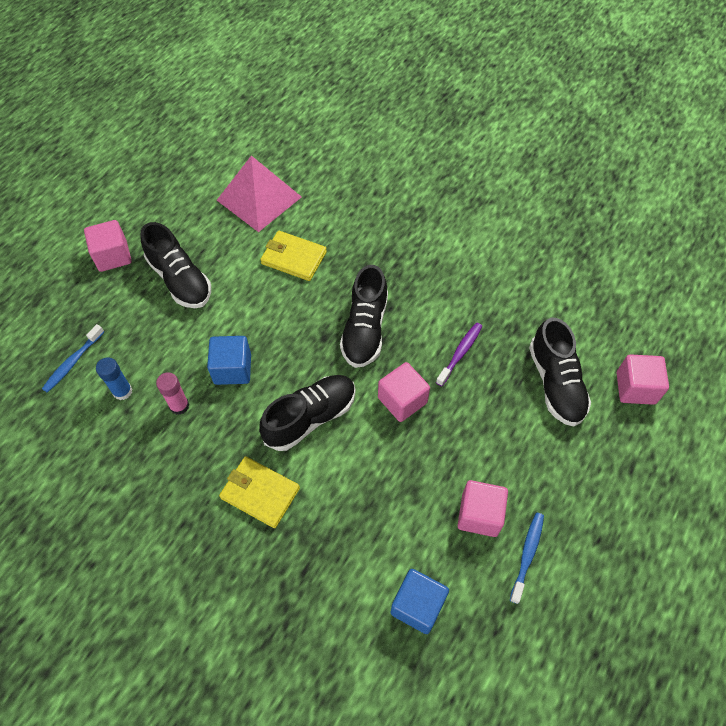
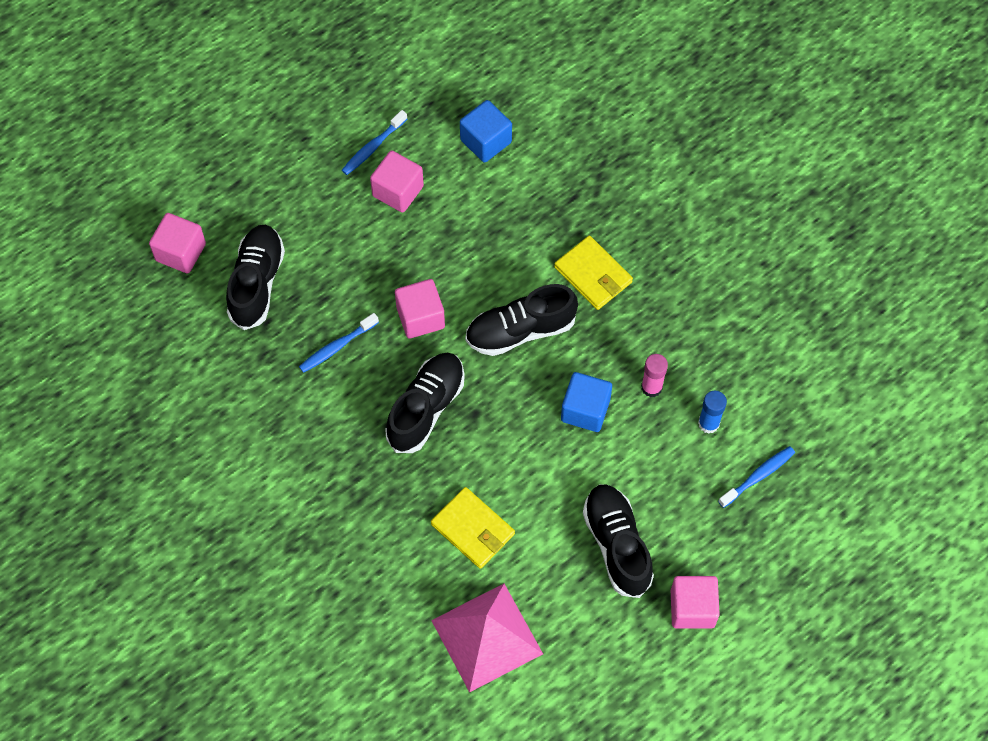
camera: 160 degrees left, 5 degrees up
(460, 353) = (337, 347): purple toothbrush -> blue toothbrush

